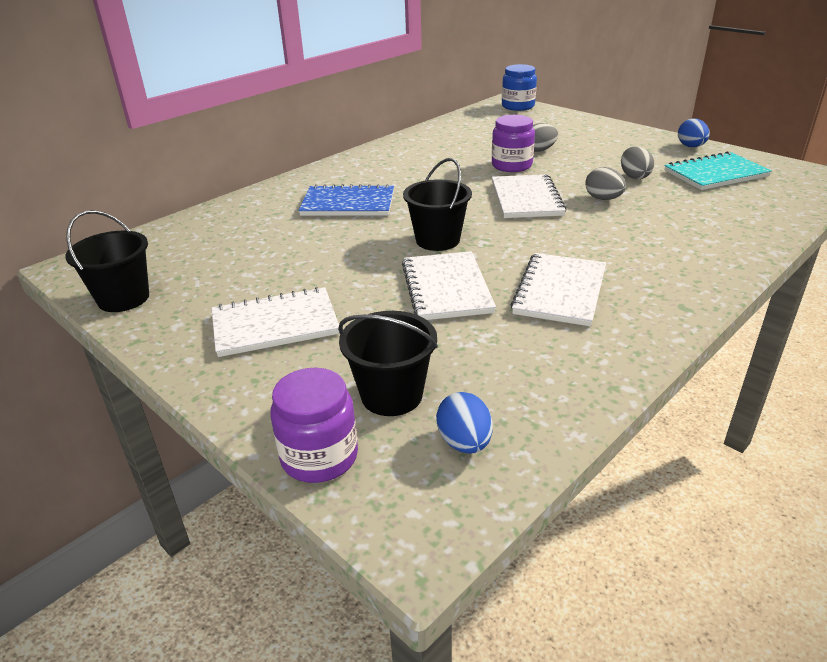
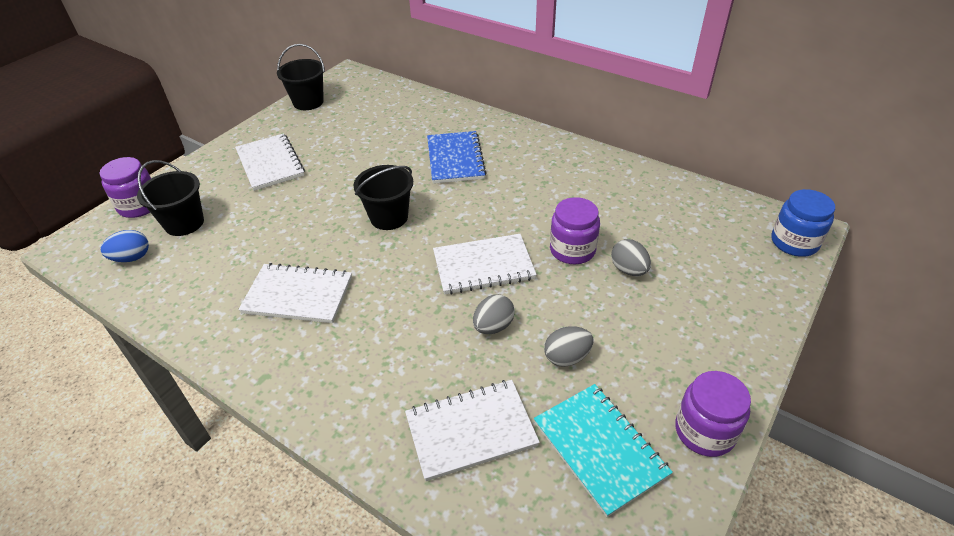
camera: 80 degrees right, 10 degrees up
(446, 288) = (309, 231): white notebook -> white notebook (471, 430)
(691, 146) = (704, 431): blue egg -> purple jar

